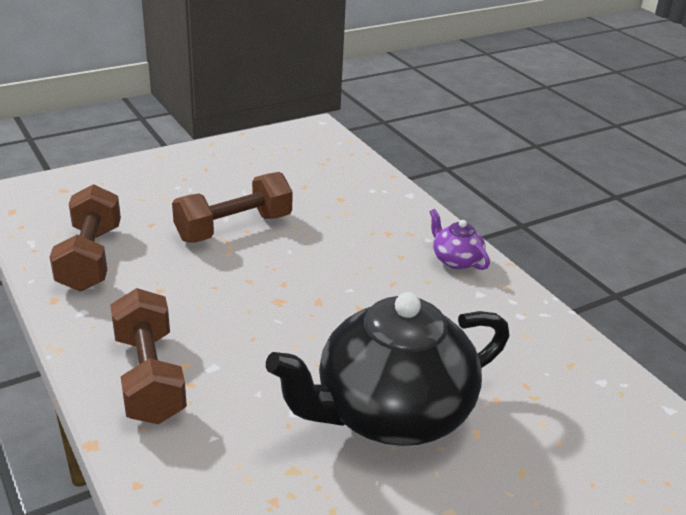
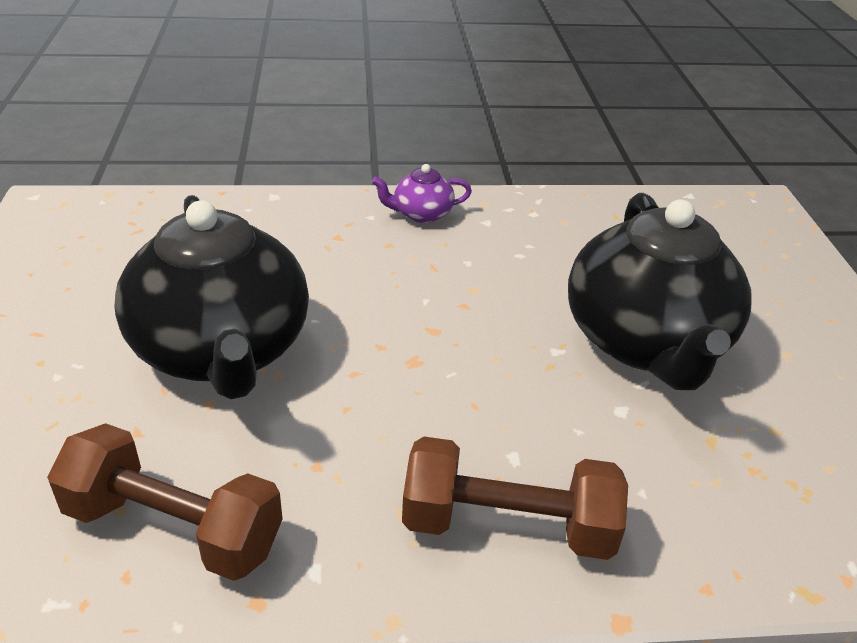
camera: 65 degrees left, 5 degrees up
(234, 228) = (222, 351): brown dumbbell -> black teapot

